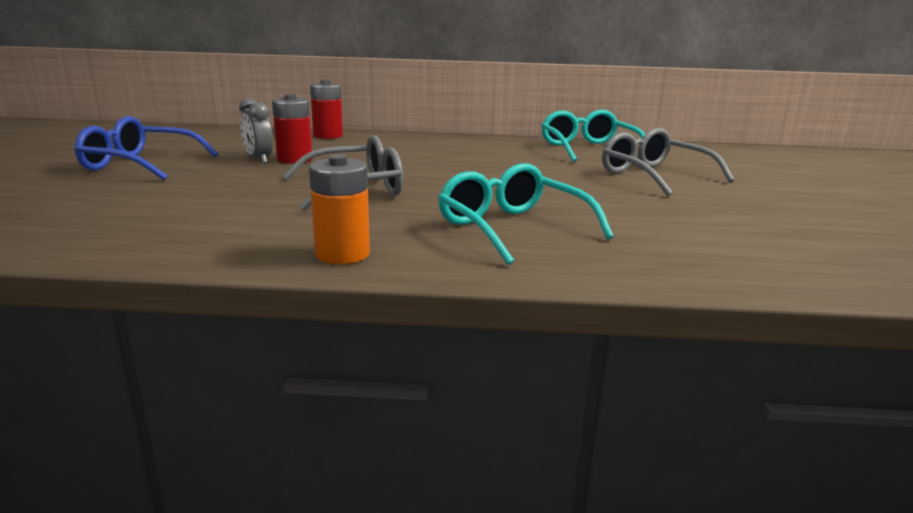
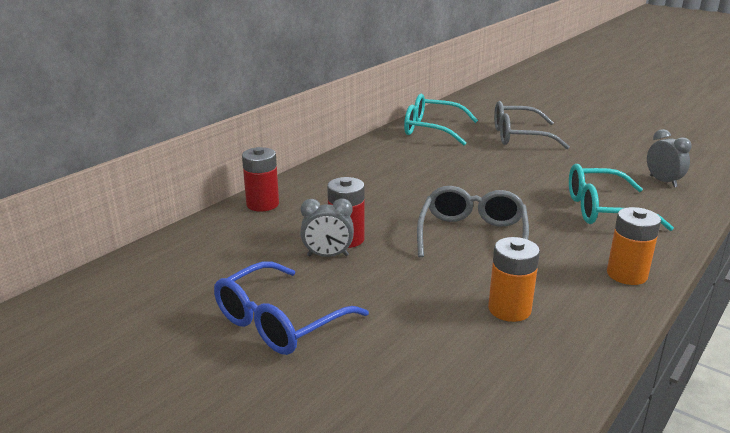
camera: 55 degrees left, 5 degrees up
(210, 217) = (509, 309): none -> orange battery
(678, 249) = (663, 181): none -> grey clock

